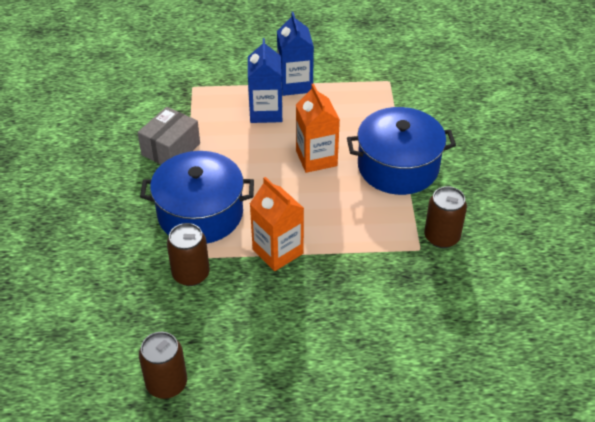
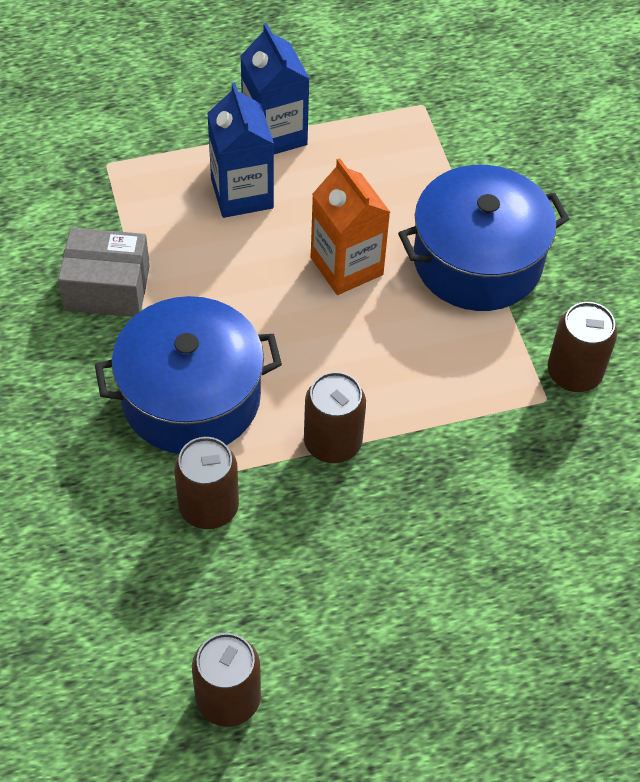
camera: 15 degrees left, 10 degrees up
(171, 149) = (107, 288): grey box -> grey box turned 75 degrees clockwise
(278, 251) = (332, 442): orange carton -> brown can

